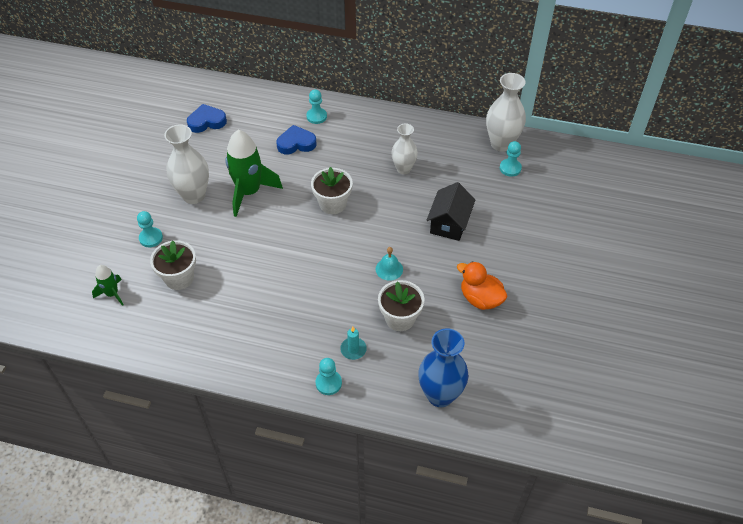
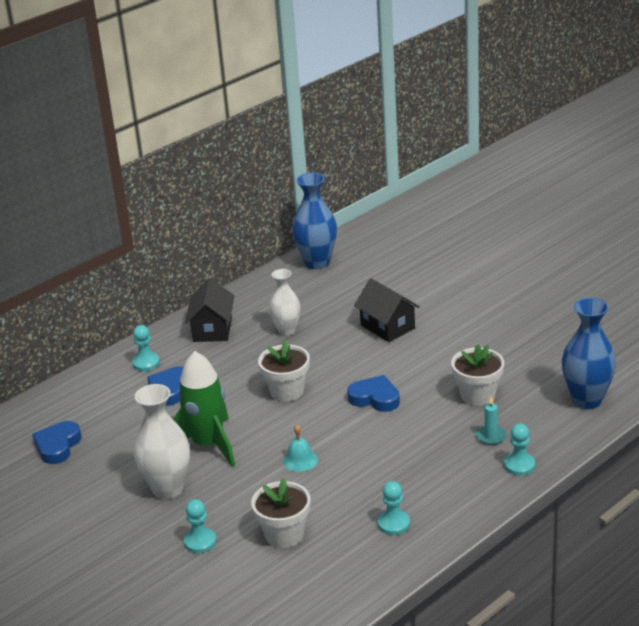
camera: 55 degrees left, 20 degrees down
(112, 294) = (257, 597): green rocket -> none
(356, 257) = (375, 398): none -> blue heart
(376, 129) = (212, 329): none -> black house
(389, 269) = (410, 382): turquoise bell -> turquoise bell (300, 460)
(480, 299) = (496, 340): orange duck -> none
(501, 144) = (317, 262): white vase -> blue vase
(510, 168) = (354, 269): turquoise pawn -> turquoise pawn (394, 524)

